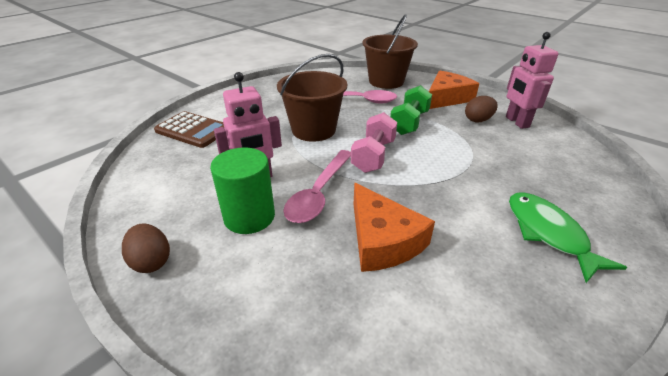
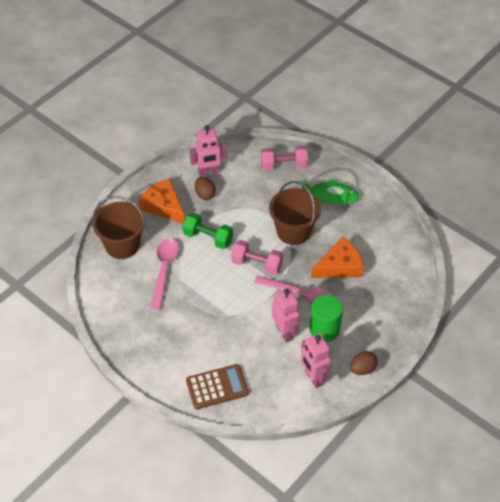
camera: 90 degrees left, 15 degrees up
(165, 203) = (313, 377): none -> pink robot
(193, 130) = (217, 387): brown calculator -> brown calculator turned 45 degrees clockwise
(313, 130) = (218, 301): brown bucket -> brown bucket (293, 231)
(548, 233) = (330, 195): green fish -> green fish turned 150 degrees counterclockwise
(579, 180) = (284, 165): none -> pink dumbbell

